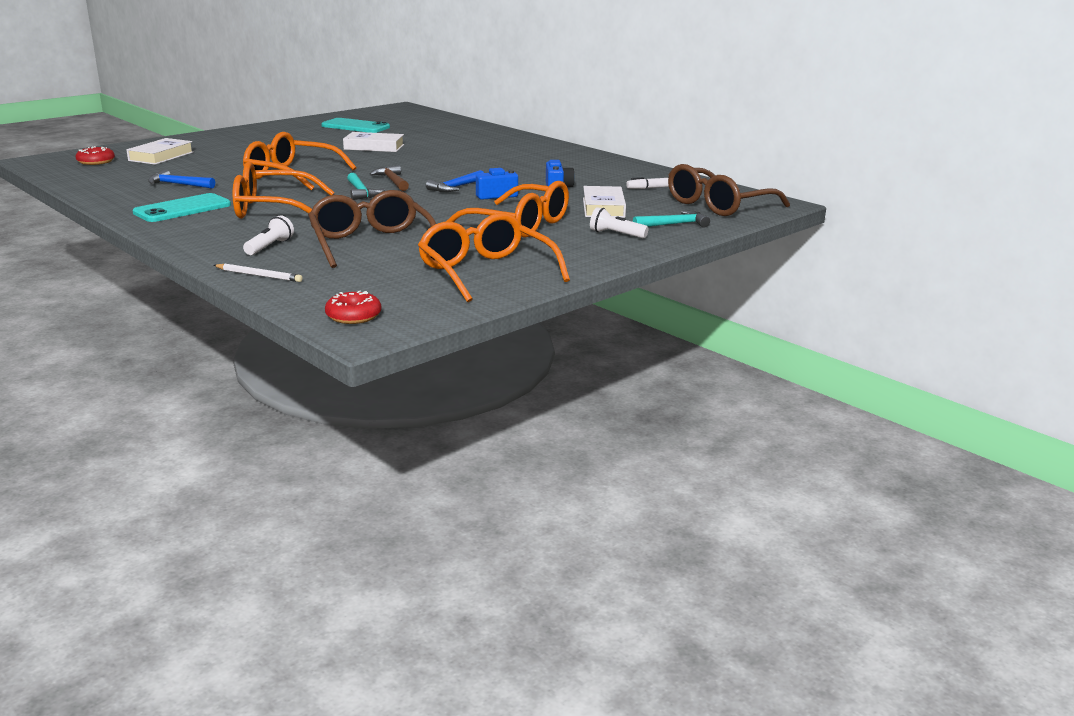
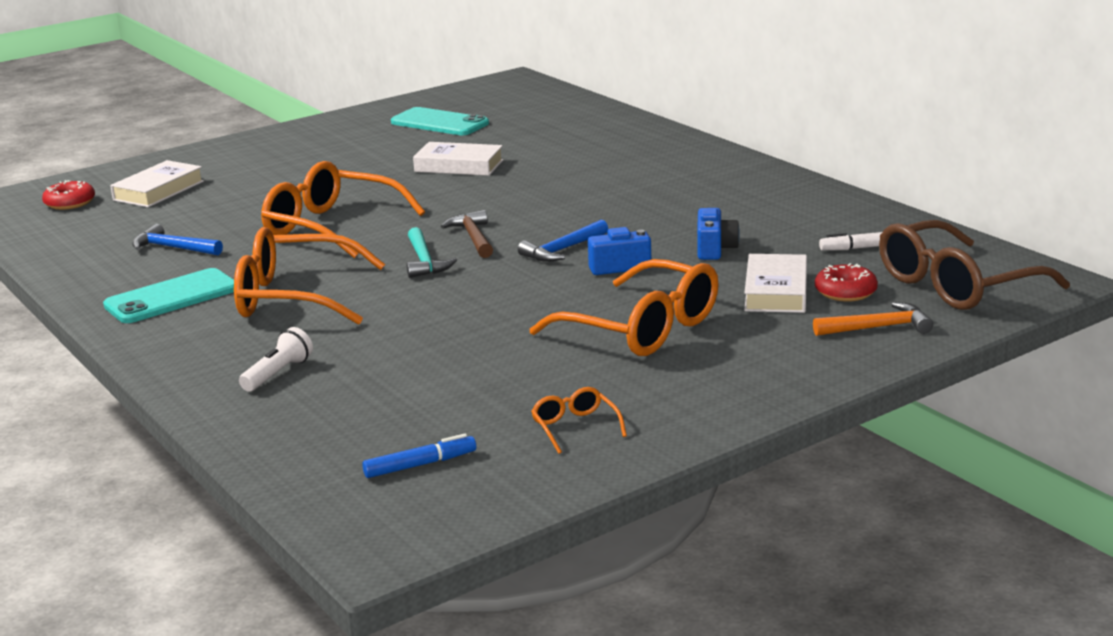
camera: 10 degrees right, 0 degrees up
(258, 275) = (254, 431): white pencil -> none
(353, 316) = (371, 515): red donut -> red donut (845, 292)
(371, 243) = (421, 367): brown glasses -> none
(382, 291) = (420, 465): none -> blue marker
(486, 272) = (575, 427): orange glasses -> orange glasses, size x0.44
(616, 234) = (784, 349): white flashlight -> none
(674, 224) = (878, 328): turquoise hammer -> orange hammer

